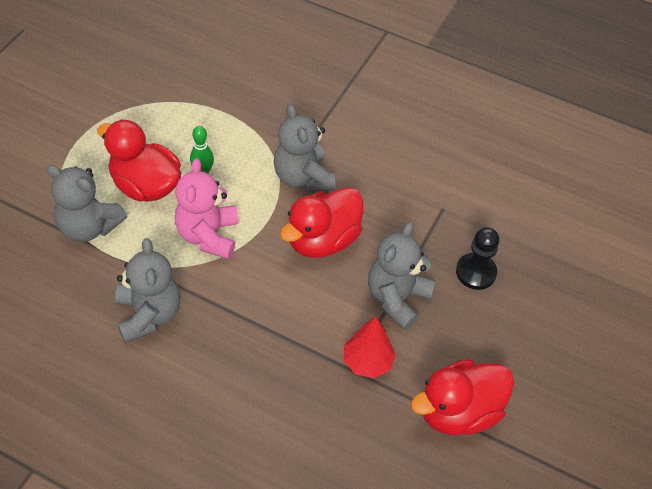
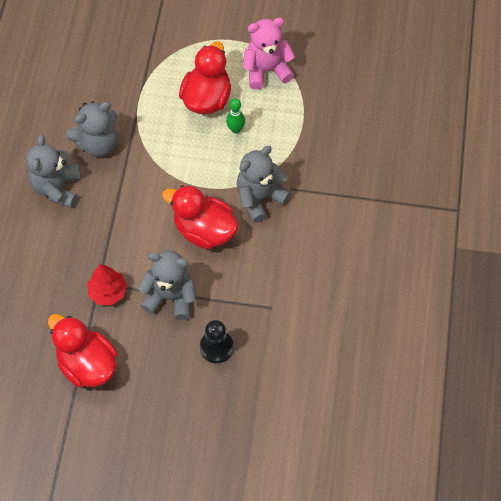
camera: 75 degrees right, 10 degrees up
(89, 227) = (156, 79): grey teddy bear -> grey teddy bear (57, 187)
(208, 235) = (178, 154): pink teddy bear -> pink teddy bear (266, 70)

